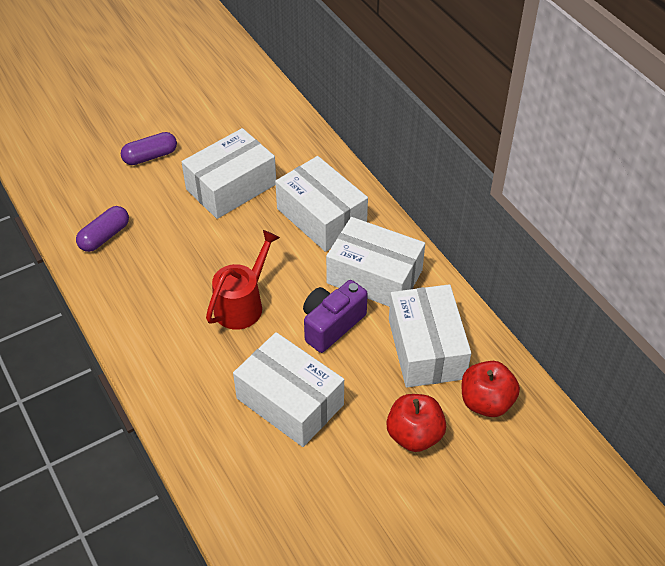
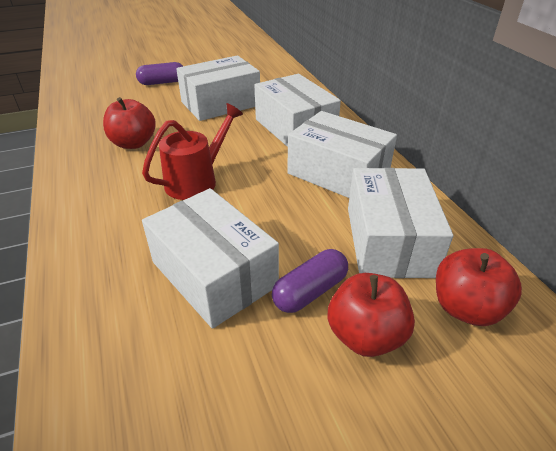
camera: 10 degrees right, 10 degrees down
(104, 236) = (95, 123): purple capsule -> purple capsule (310, 291)
(160, 262) = (133, 143): none -> red apple
(331, 325) = (283, 207): purple camera -> none

